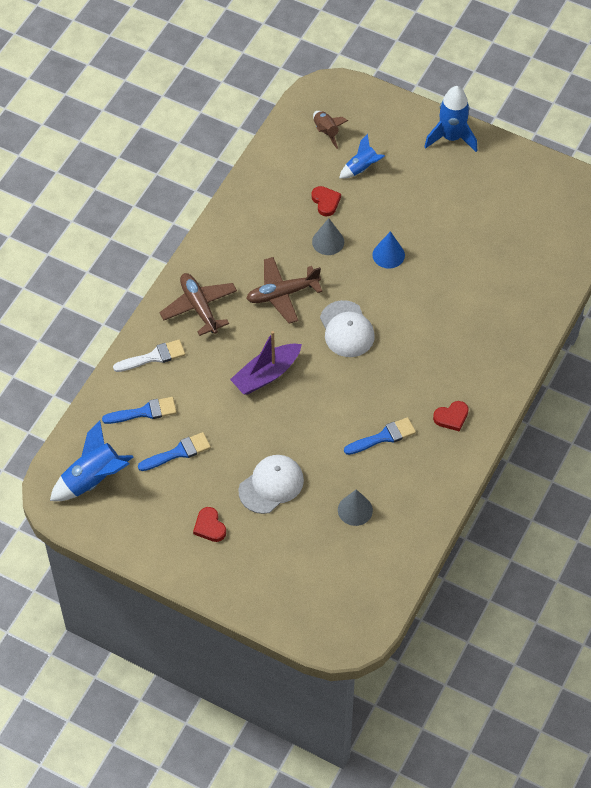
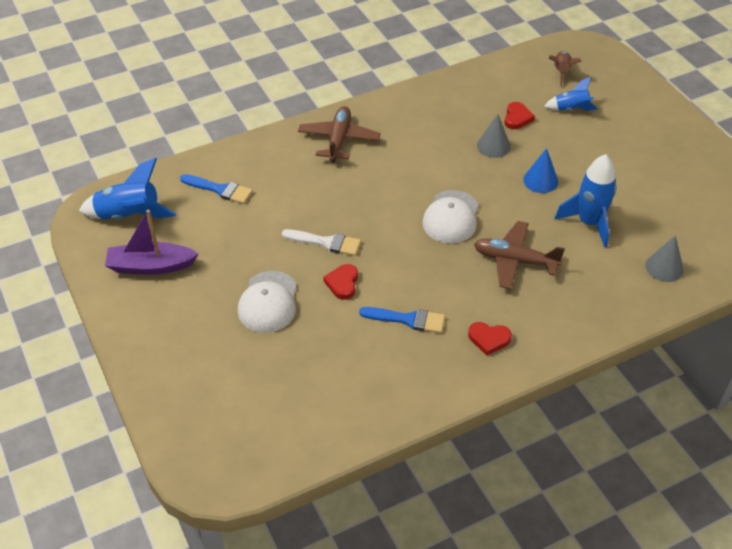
camera: 35 degrees right, 10 degrees down
(153, 357) = (267, 155): white brush -> white brush (326, 242)
(178, 452) = (216, 233): blue brush -> none
(209, 526) = (183, 305): red heart -> red heart (342, 283)
(266, 375) = (347, 215): purple boat -> purple boat (150, 266)
(271, 485) = (268, 302): white cap -> white cap turned 105 degrees clockwise
(282, 294) = (418, 164): brown plane -> brown plane (515, 261)
(355, 510) = (324, 366): grey cone -> grey cone (664, 267)
(451, 137) = (674, 123): blue rocket -> blue rocket (589, 223)

